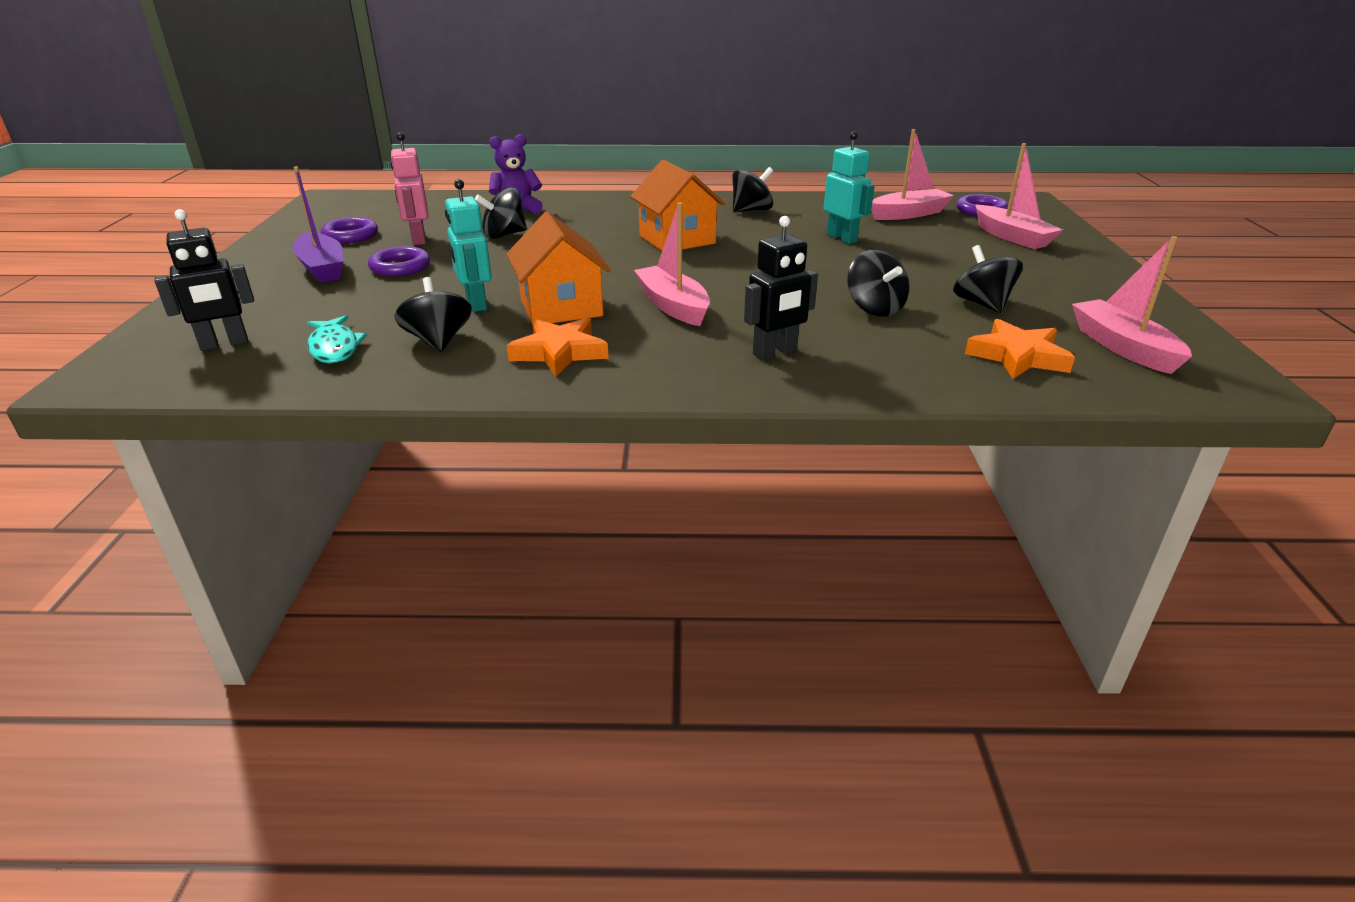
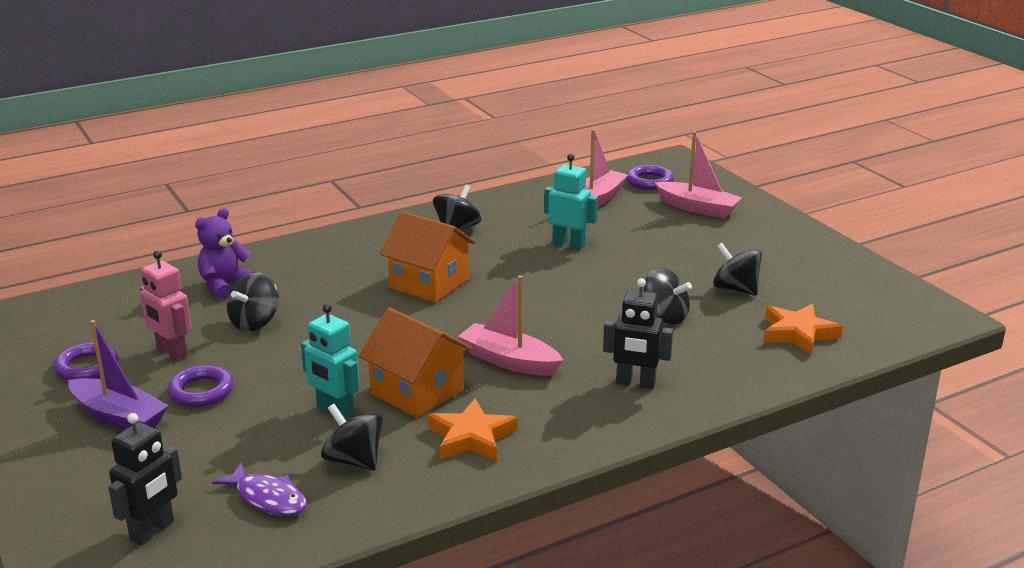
camera: 30 degrees left, 5 degrees down
(334, 348) = (268, 498): turquoise fish -> purple fish
(775, 352) = (635, 383): black robot -> black robot turned 75 degrees clockwise
(1123, 347) = (855, 304): pink boat -> none

